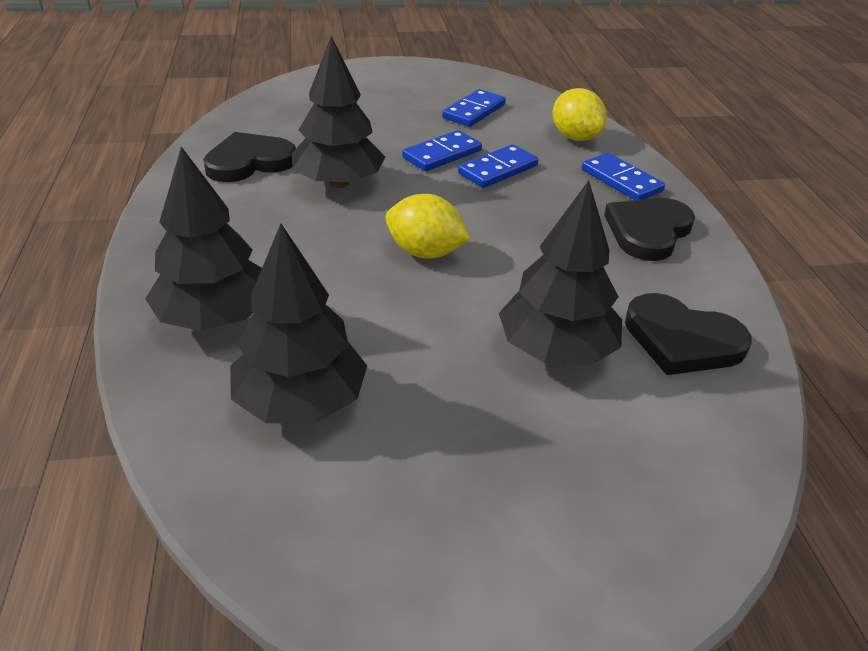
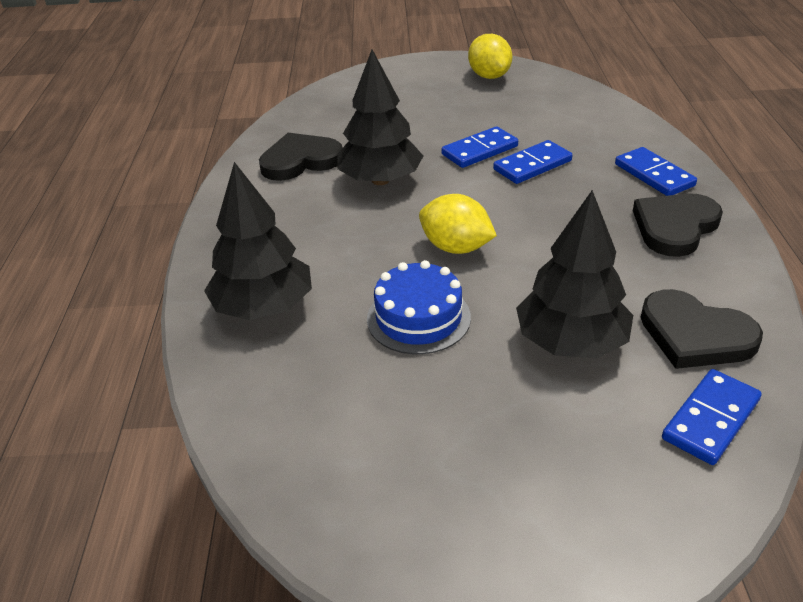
camera: 10 degrees right, 0 degrees up
(301, 401) = (334, 384): black tree -> none
(390, 326) = (418, 318): none -> blue cake
(474, 111) = (514, 106): blue domino -> blue domino (711, 419)
(575, 137) = (612, 131): yellow lemon -> yellow lemon (489, 76)

